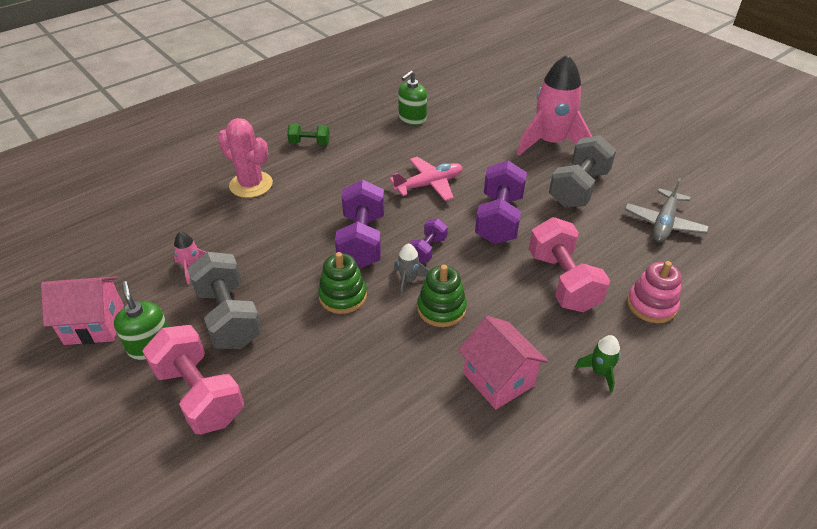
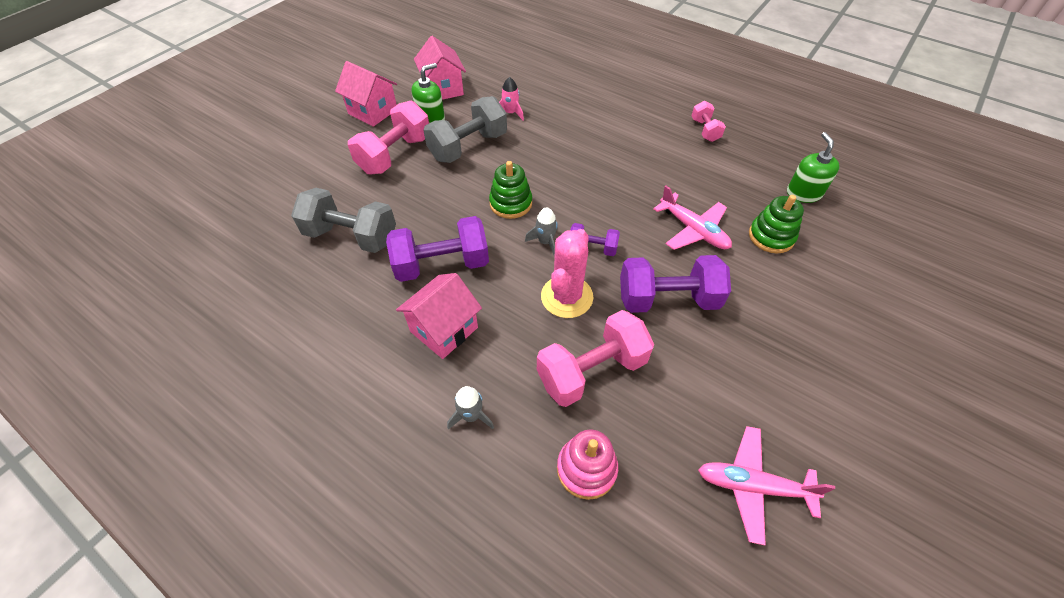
camera: 75 degrees right, 10 degrees up
(85, 412) = (373, 111): none -> pink house
(251, 185) = (623, 112): pink cactus -> pink cactus (567, 297)
(309, 143) = (705, 130): green dumbbell -> pink dumbbell
(362, 241) = (583, 199): purple dumbbell -> purple dumbbell (442, 264)
(412, 118) = (803, 193): green soap dispenser -> green soap dispenser turned 60 degrees clockwise
(441, 308) = (517, 273): green stacking toy -> green stacking toy (771, 236)
(551, 143) = (852, 334): pink rocket -> none
(578, 188) = (771, 375): grey dumbbell -> grey dumbbell (351, 236)
(599, 372) = (471, 416): green rocket -> grey rocket
(663, 223) = (753, 486): grey plane -> pink plane

